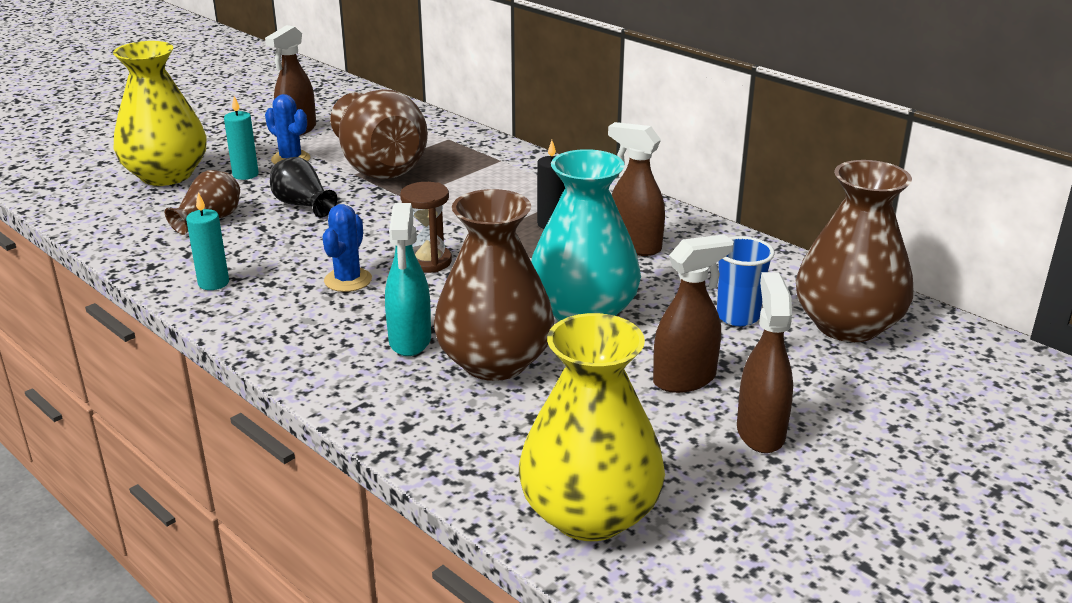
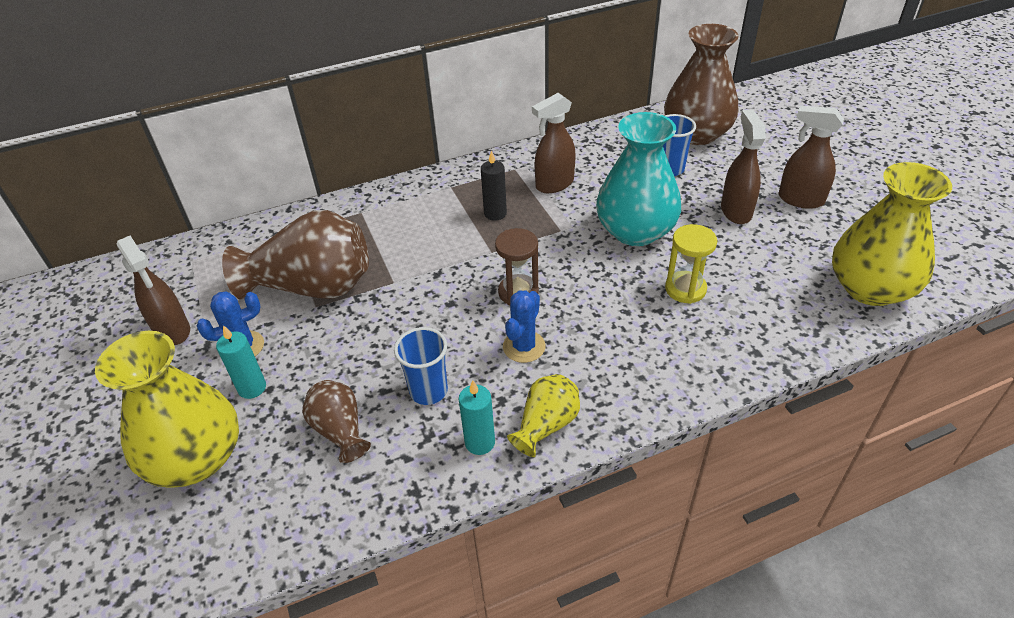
camera: 65 degrees left, 15 degrees up
(245, 311) = (546, 425): none -> yellow vase
(269, 246) = (428, 391): none -> blue cup
(302, 205) = (357, 354): black vase -> none
(348, 280) = (524, 347): blue cactus -> blue cactus turned 75 degrees clockwise
(410, 341) = (639, 327): turquoise spray bottle -> none
(495, 362) = (685, 289): brown vase -> yellow hourglass

